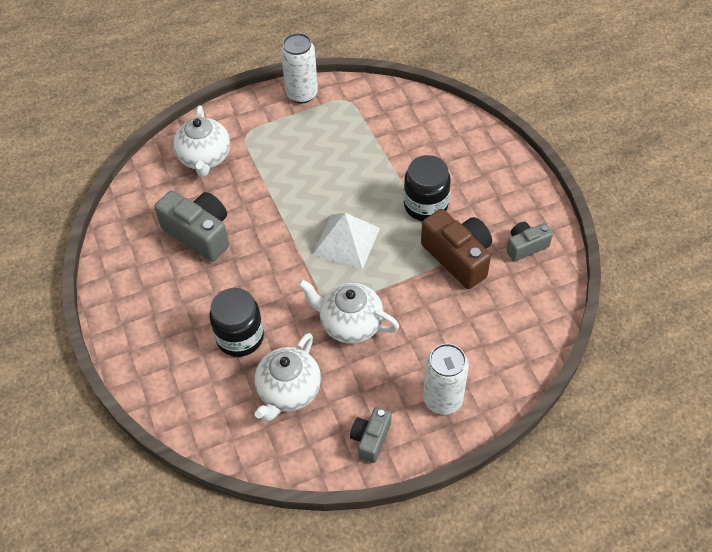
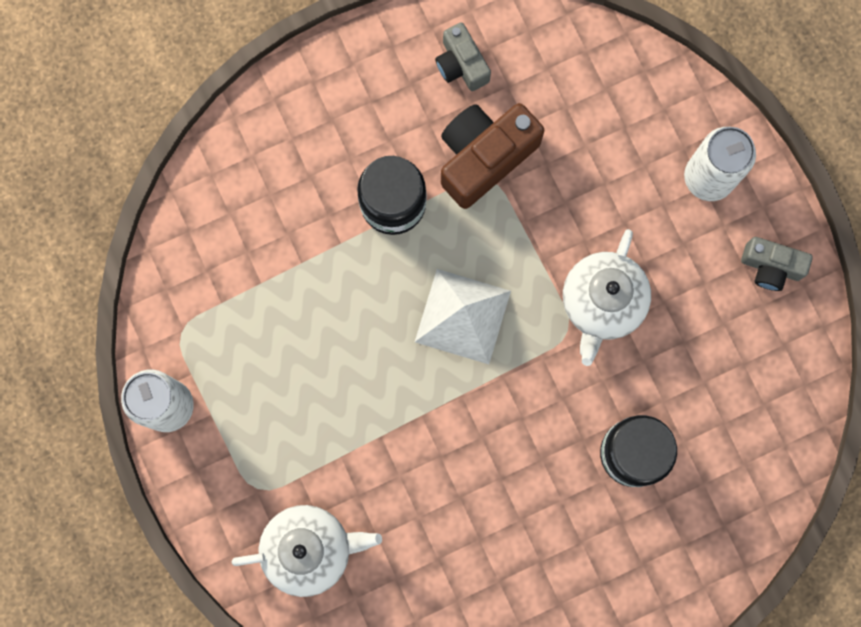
camera: 95 degrees left, 25 degrees up
(199, 234) = (458, 536): grey camera -> none
(288, 391) = (711, 378): white teapot -> none

